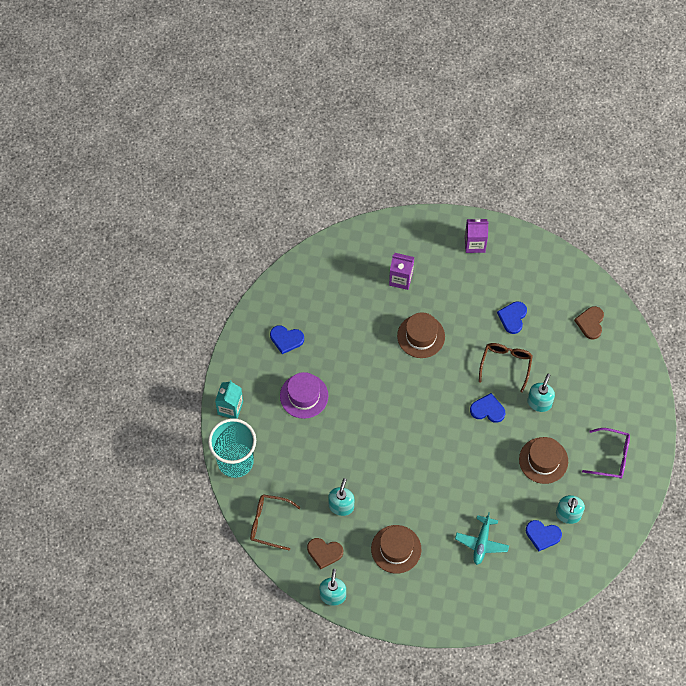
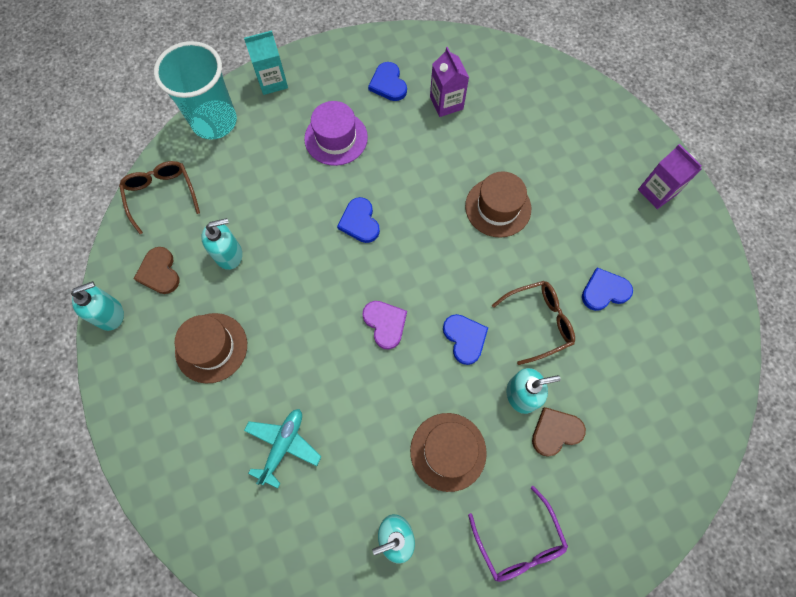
camera: 55 degrees right, 5 degrees up
(401, 279) = (548, 145): purple carton -> purple carton (446, 103)
(449, 446) = (385, 323): none -> purple heart
(481, 542) = (283, 445): turquoise plane -> turquoise plane turned 135 degrees clockwise
(542, 535) = (344, 519): blue heart -> blue heart (360, 222)
(590, 323) = (677, 388): brown heart -> brown heart (555, 432)

